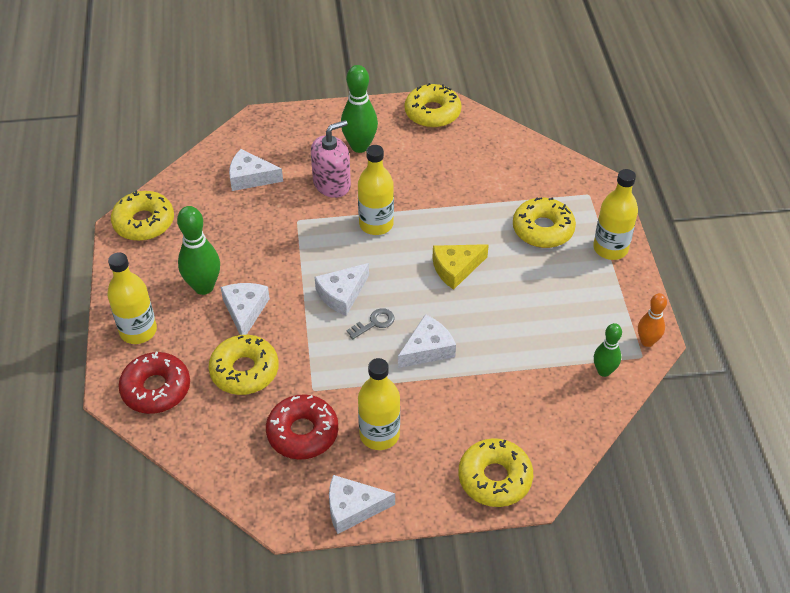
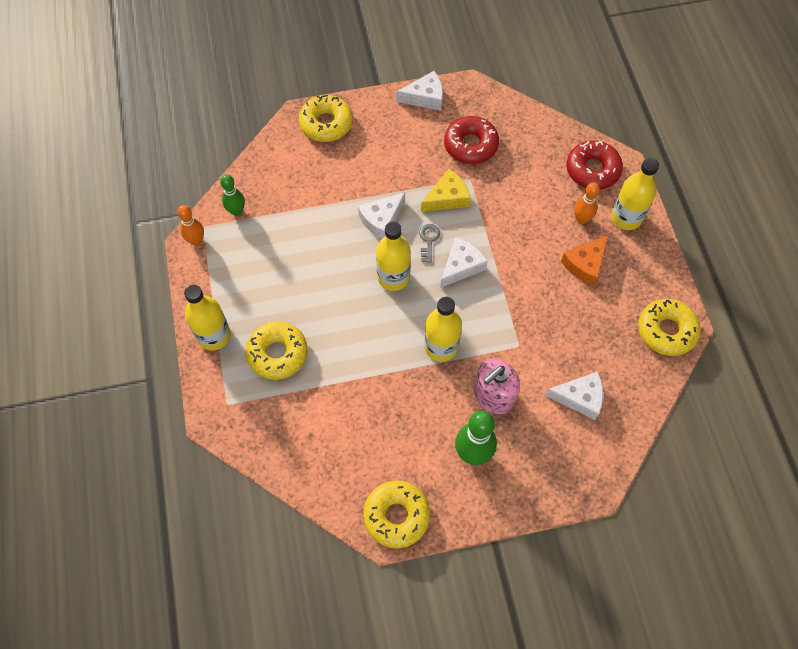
camera: 175 degrees right, 15 degrees up
(191, 333) = (581, 219): none -> orange bowling pin
(203, 287) = (585, 264): green bowling pin -> orange cheese
(244, 371) = (527, 190): yellow donut -> none
(245, 311) = (542, 243): white cheese -> none
(374, 323) = (428, 240): grey key -> grey key turned 135 degrees clockwise
(379, 434) = (413, 148): yellow bottle -> yellow bottle (393, 277)
(456, 268) = (361, 301): yellow cheese -> yellow cheese (447, 198)

